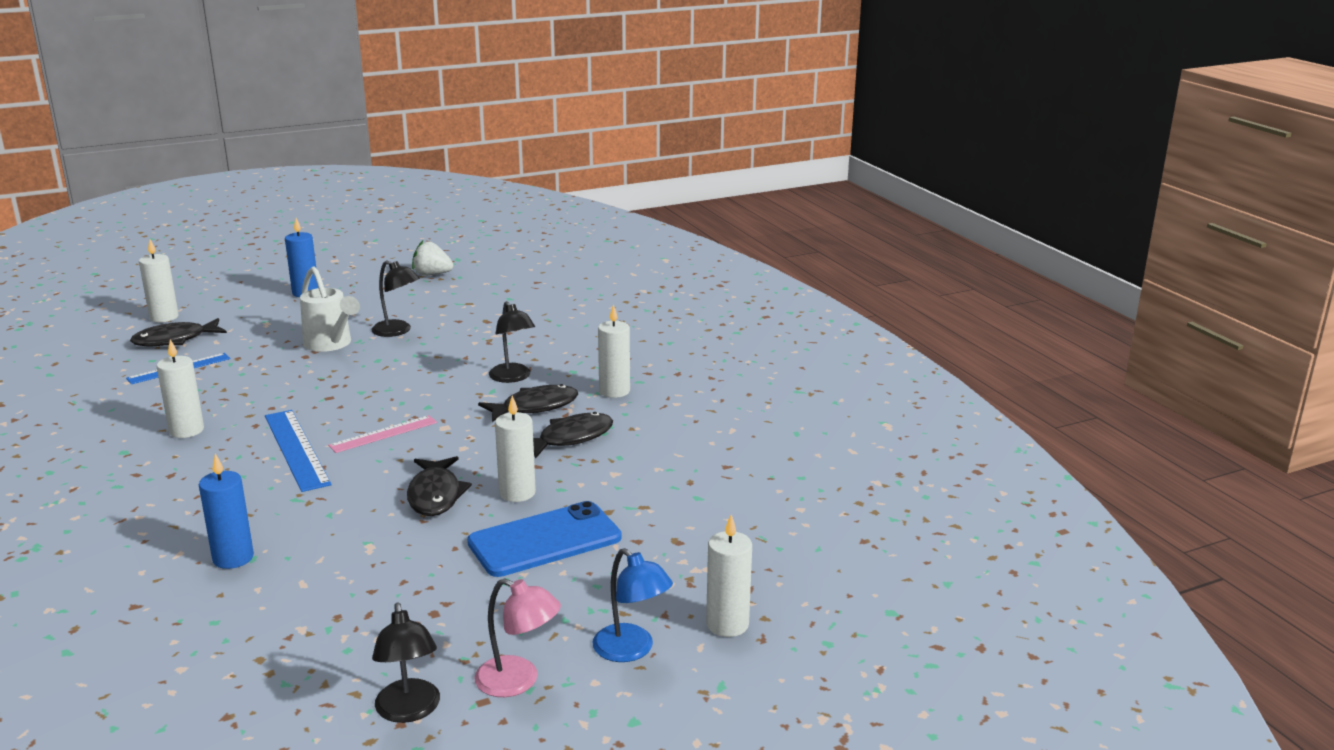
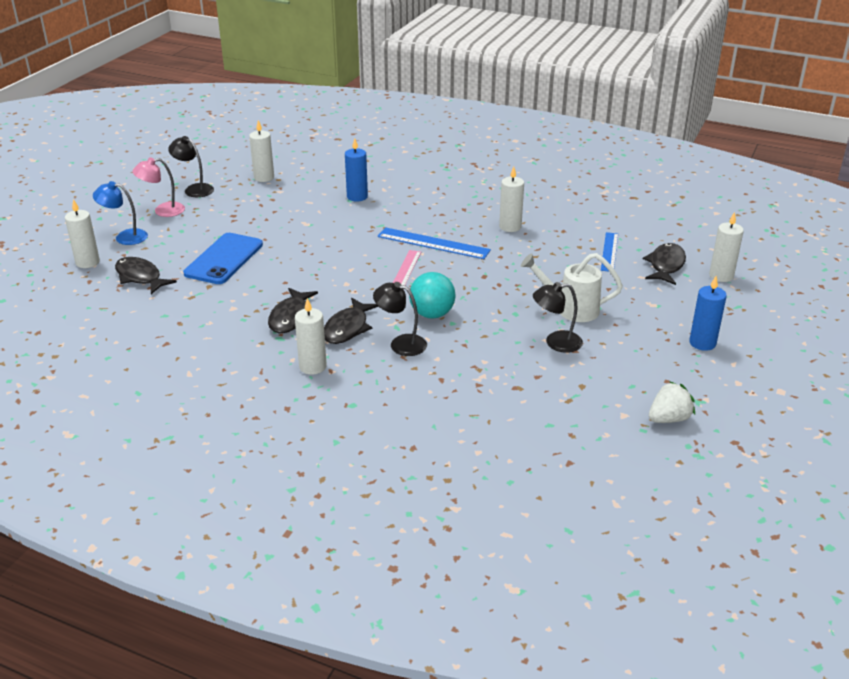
camera: 140 degrees right, 10 degrees up
(435, 495) = (315, 254): black fish -> black fish (140, 277)
(443, 387) = (432, 314): none -> turquoise ball
(517, 493) = (273, 273): white candle -> white candle (264, 177)

